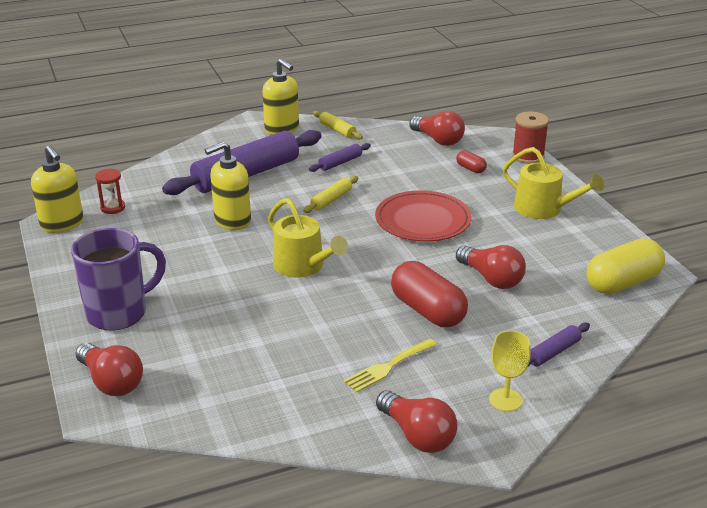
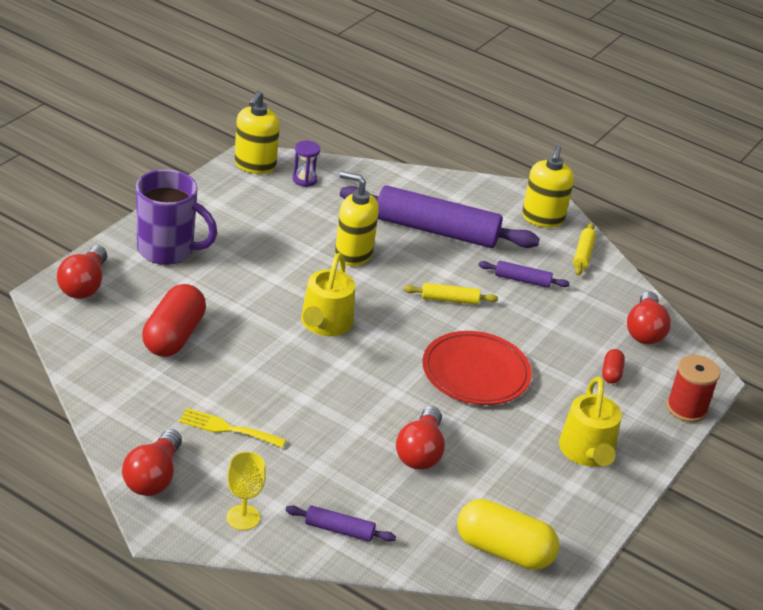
camera: 50 degrees right, 5 degrees up
(113, 208) = (304, 179): red hourglass -> purple hourglass
(427, 311) = (329, 426): red capsule -> red capsule (173, 336)

